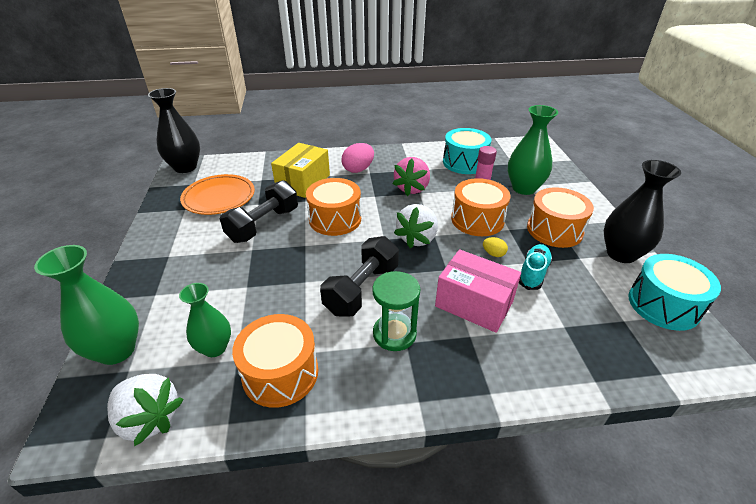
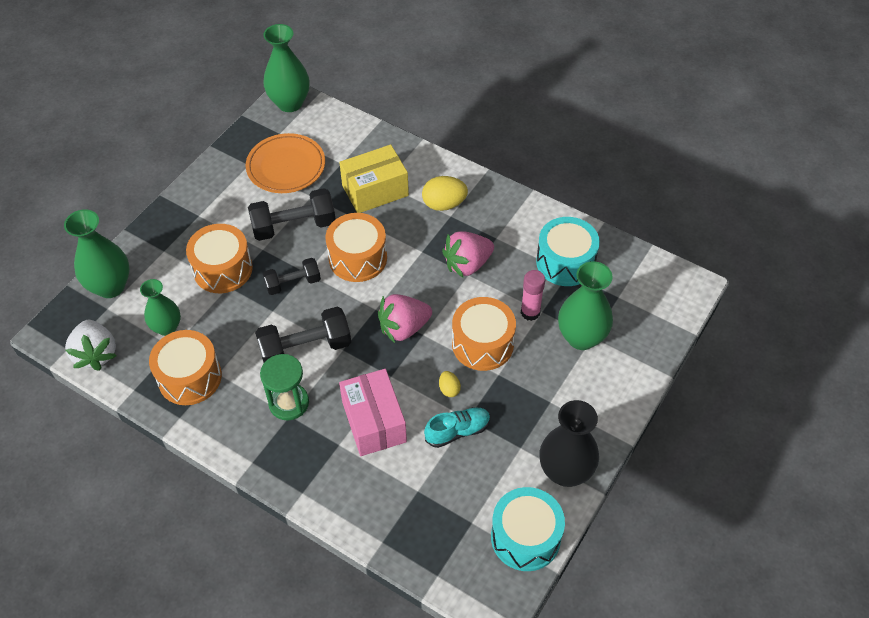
camera: 40 degrees right, 15 degrees up
(185, 167) = (290, 103): black vase -> green vase
(302, 256) = (293, 283): none -> black dumbbell
(358, 169) = (444, 204): pink egg -> yellow egg
(417, 238) = (404, 328): white strawberry -> pink strawberry
(554, 230) = (540, 405): orange drum -> orange drum (223, 269)

